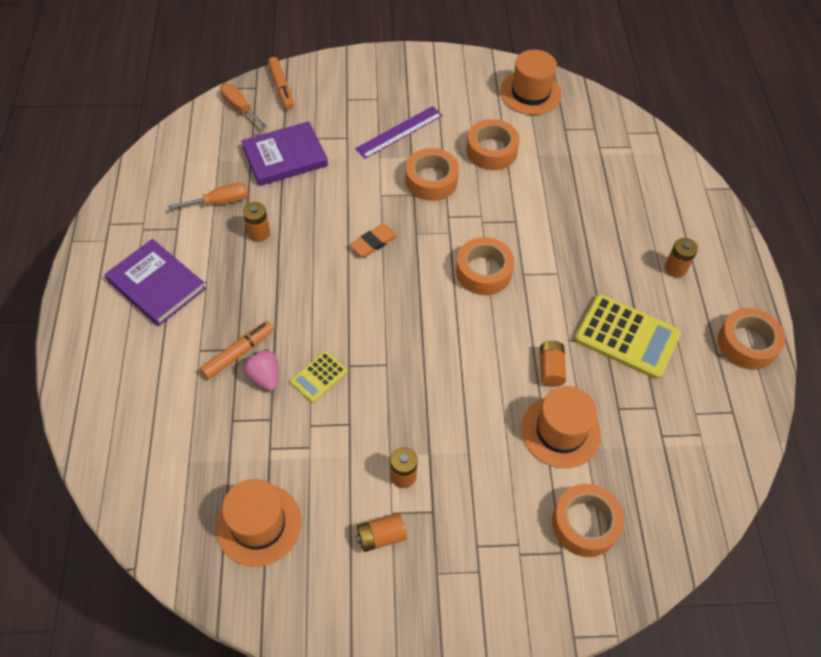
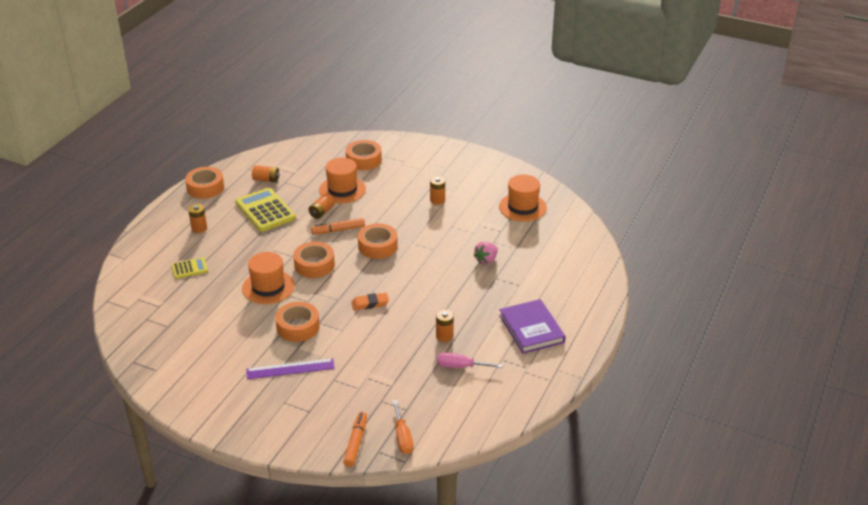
camera: 150 degrees left, 20 degrees down
(220, 202) = (460, 366): orange screwdriver -> pink screwdriver
(238, 353) = (495, 276): orange marker -> orange marker (338, 230)
(264, 377) = (486, 260): pink strawberry -> pink strawberry turned 45 degrees clockwise
(285, 157) = (392, 382): purple book -> none
(319, 377) = (454, 250): yellow calculator -> yellow calculator (189, 268)
(381, 536) = (464, 185): orange battery -> orange battery (266, 179)
(491, 150) = (236, 331): orange tape -> orange tape (377, 246)
(530, 93) = (161, 361): orange hat -> orange hat (268, 287)

